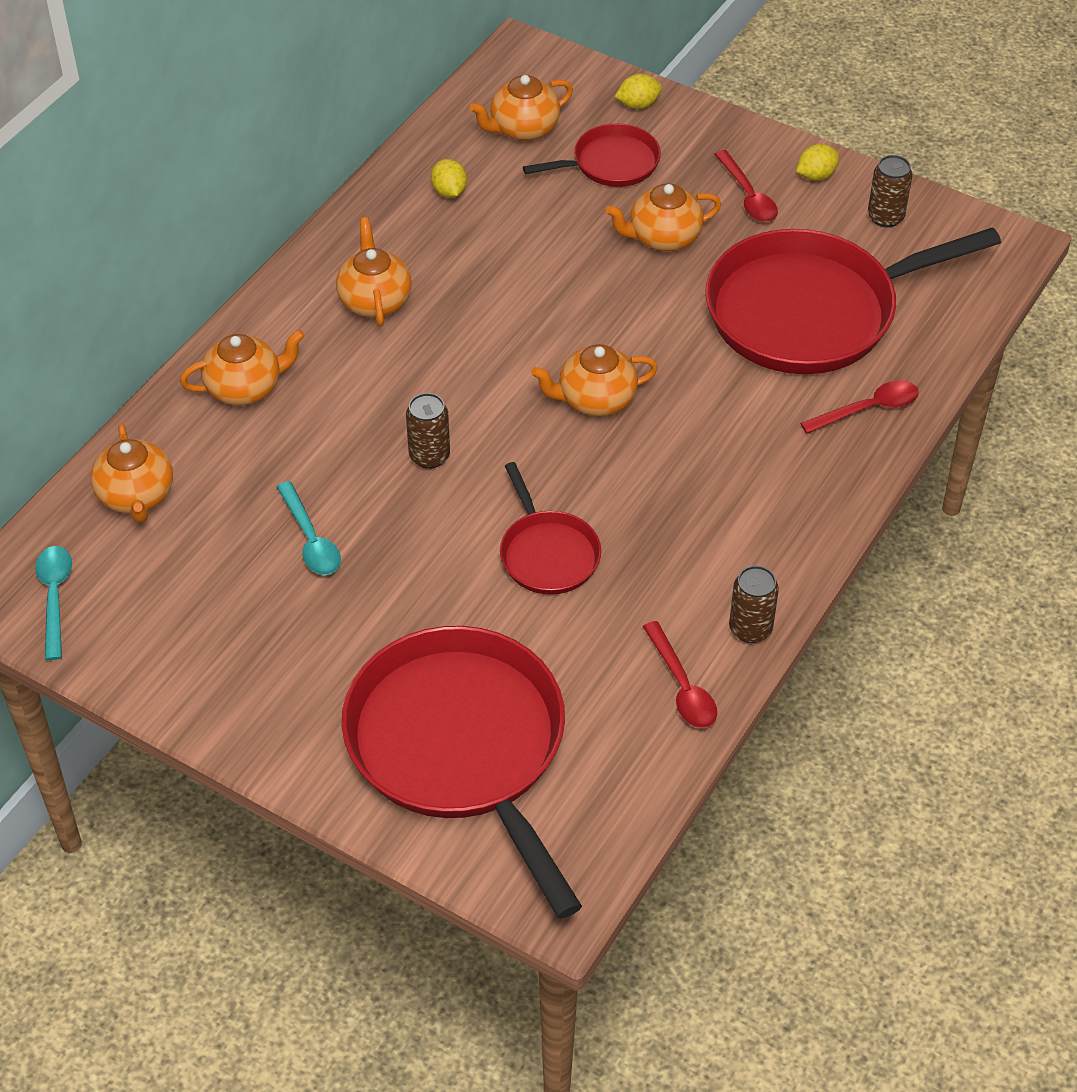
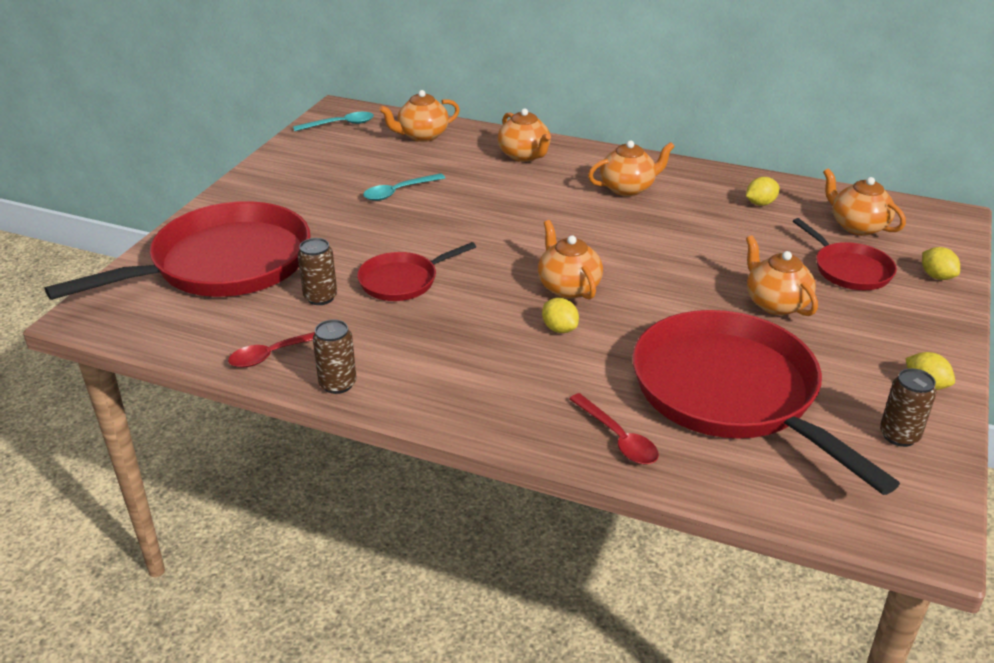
camera: 80 degrees right, 15 degrees down
(429, 456) = (485, 224): brown can -> brown can (320, 297)
(678, 421) = (559, 329): none -> yellow lemon
(747, 196) = (864, 345): red spoon -> none

